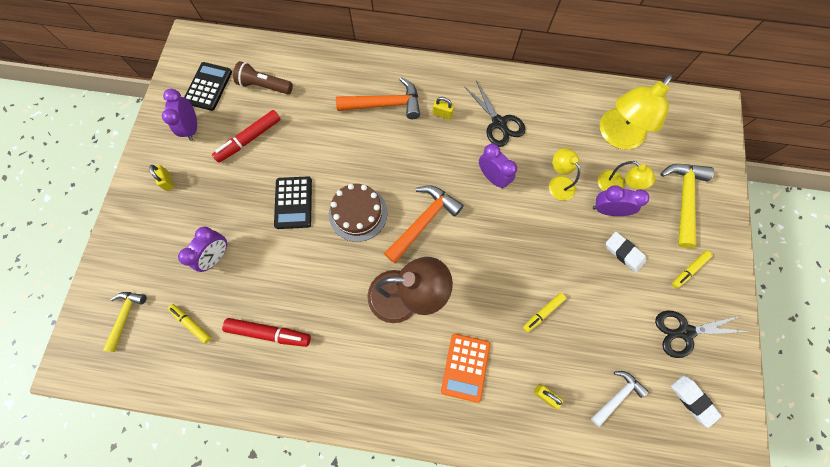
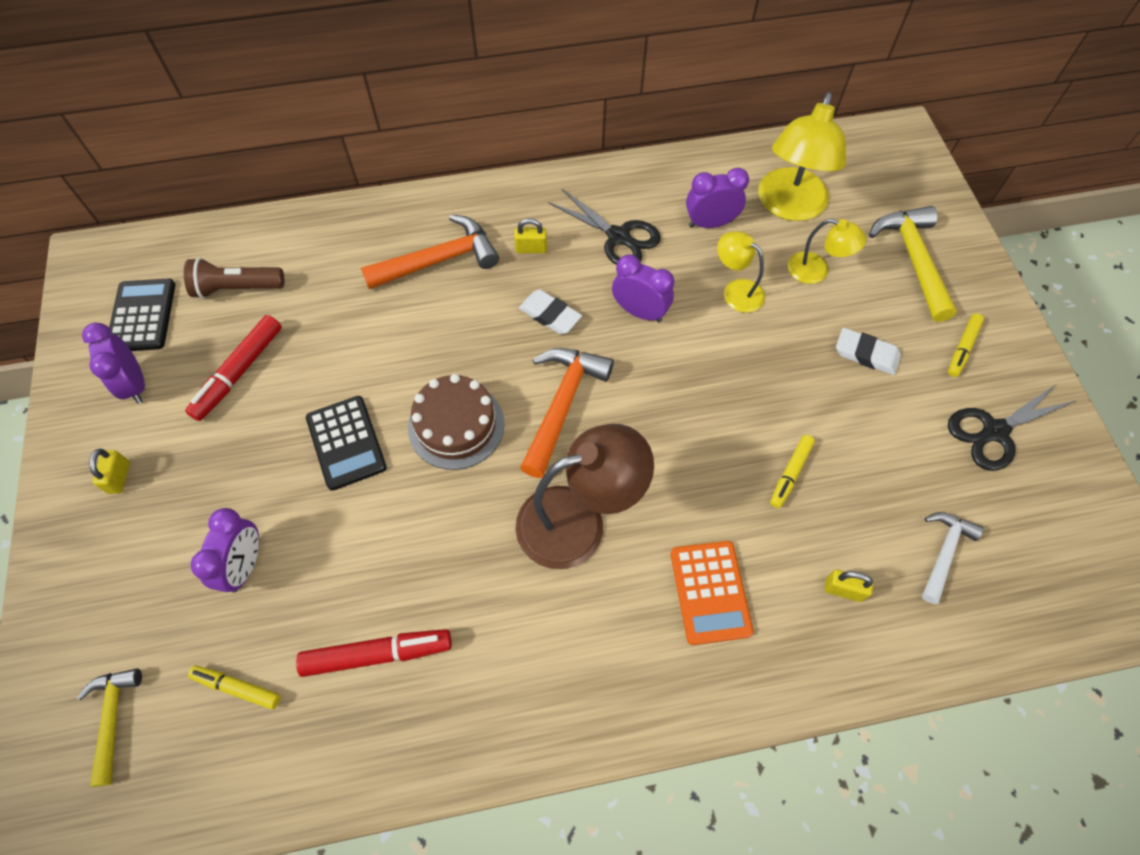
camera: 20 degrees left, 10 degrees down
(168, 181) = (119, 477): yellow padlock -> yellow padlock turned 45 degrees clockwise
(607, 210) = (819, 305): purple clock -> purple clock (710, 223)
(692, 400) = (1047, 520): white eraser -> white eraser (550, 315)

